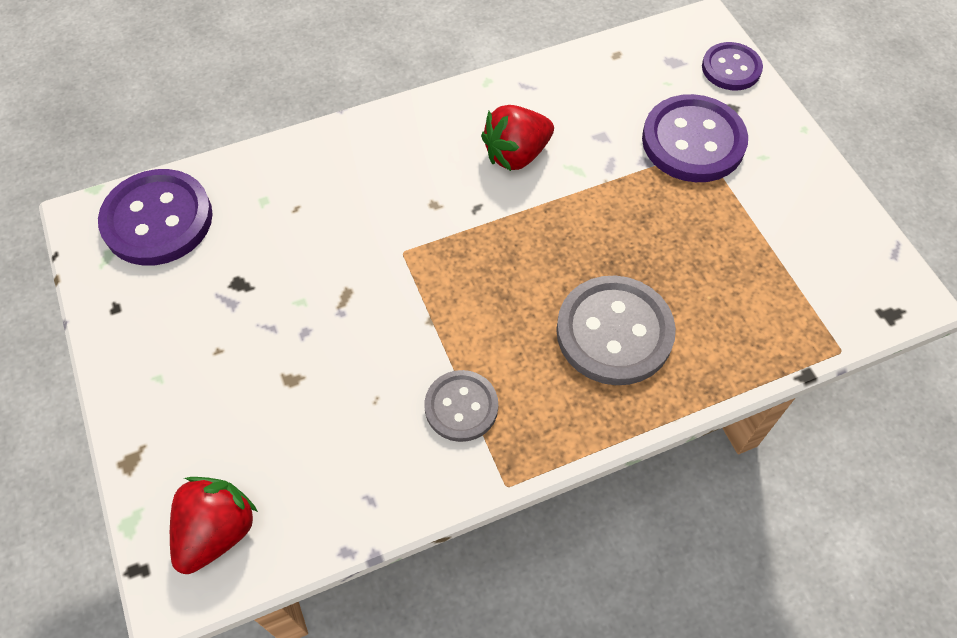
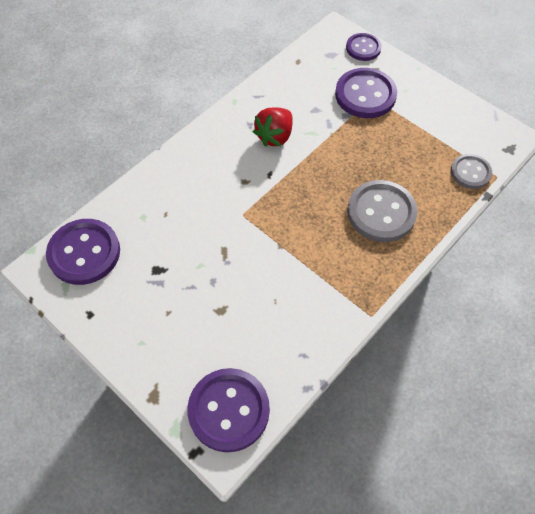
camera: 25 degrees left, 0 degrees up
(217, 531) = (229, 410): red strawberry -> purple button
(461, 407) = (324, 285): grey button -> grey button (470, 172)

